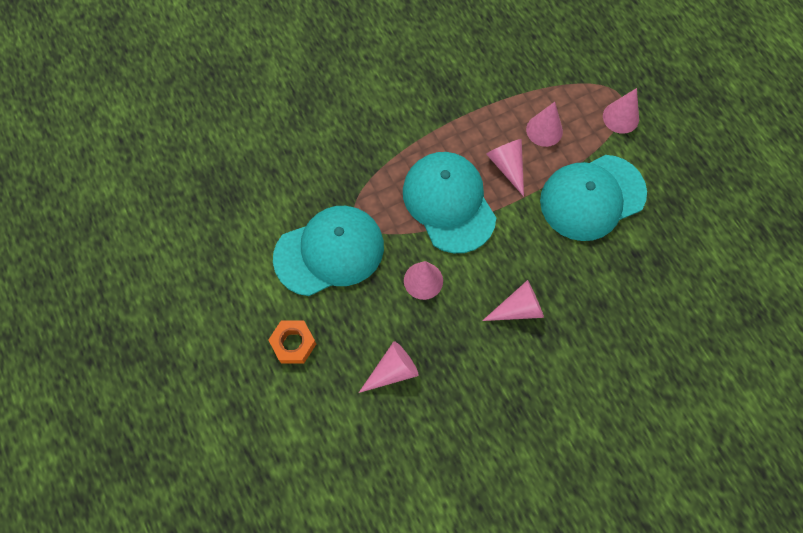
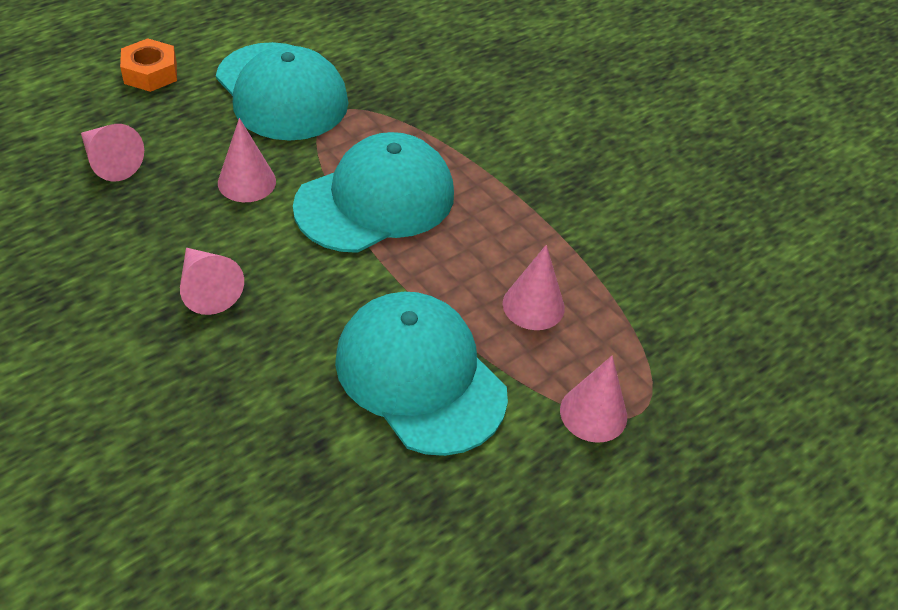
camera: 75 degrees right, 20 degrees down
(507, 166) = (453, 263): pink cone -> none

